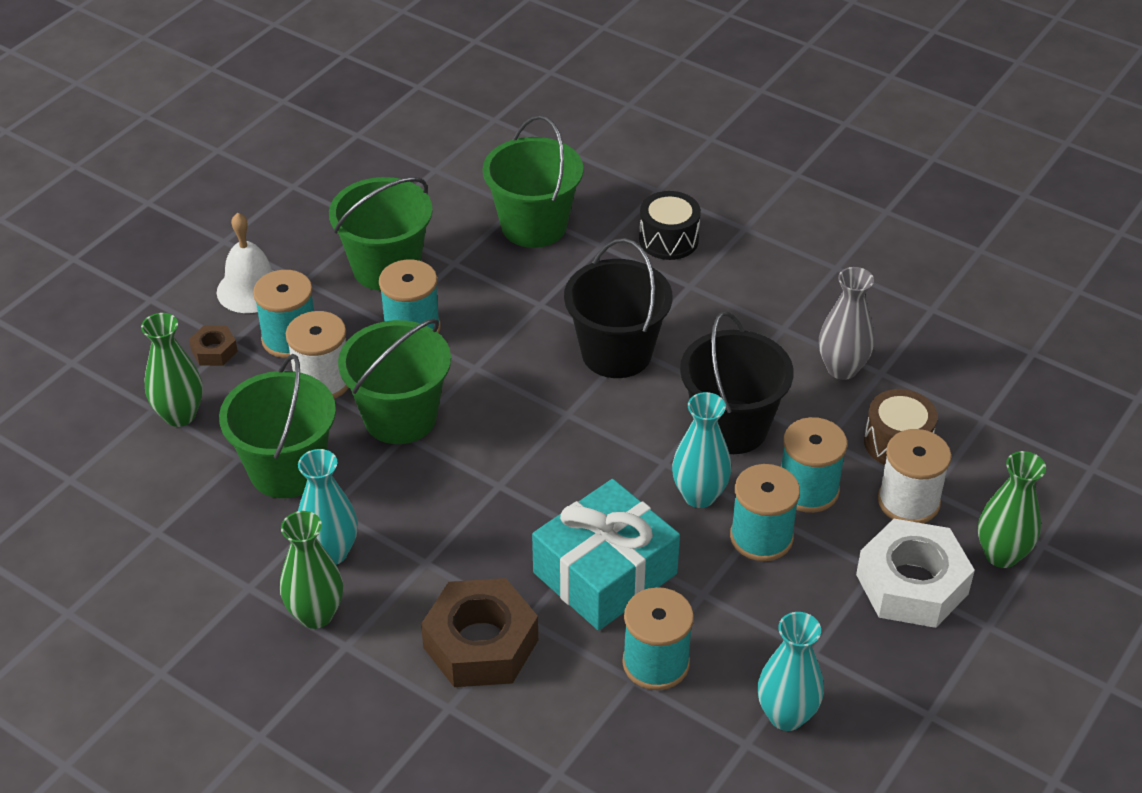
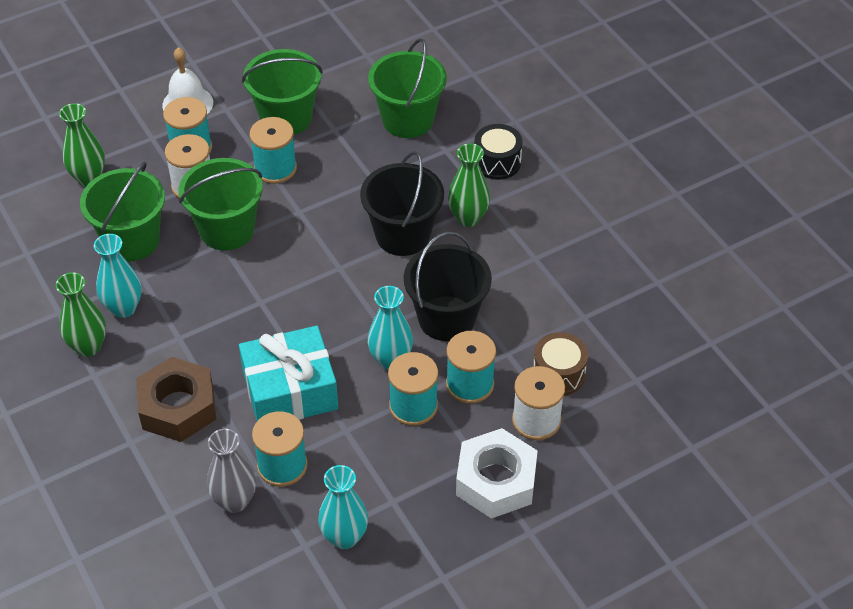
camera: 25 degrees right, 5 degrees up
(214, 351) = (137, 140): brown nut -> none
(842, 369) = (557, 304): grey vase -> grey vase (234, 501)
(1001, 555) = (576, 485): green vase -> green vase (468, 218)

